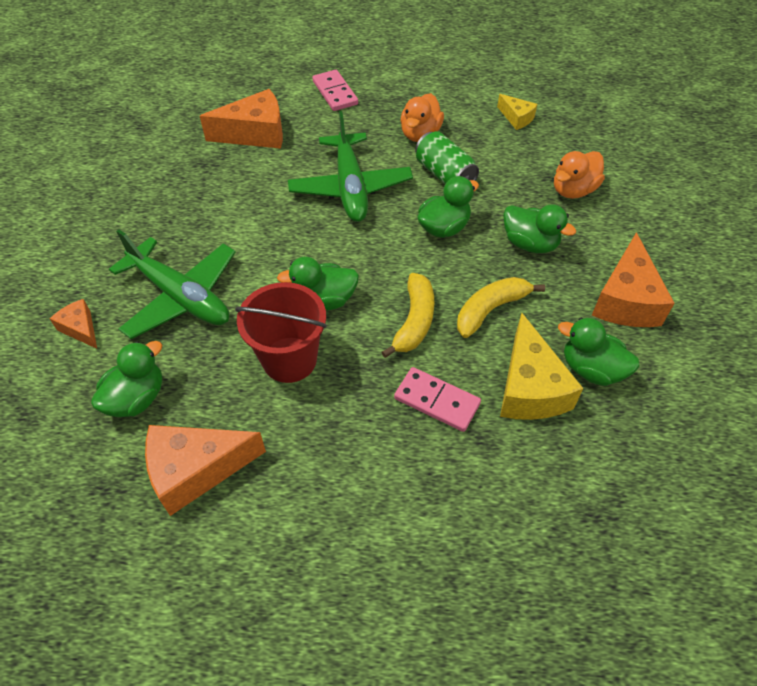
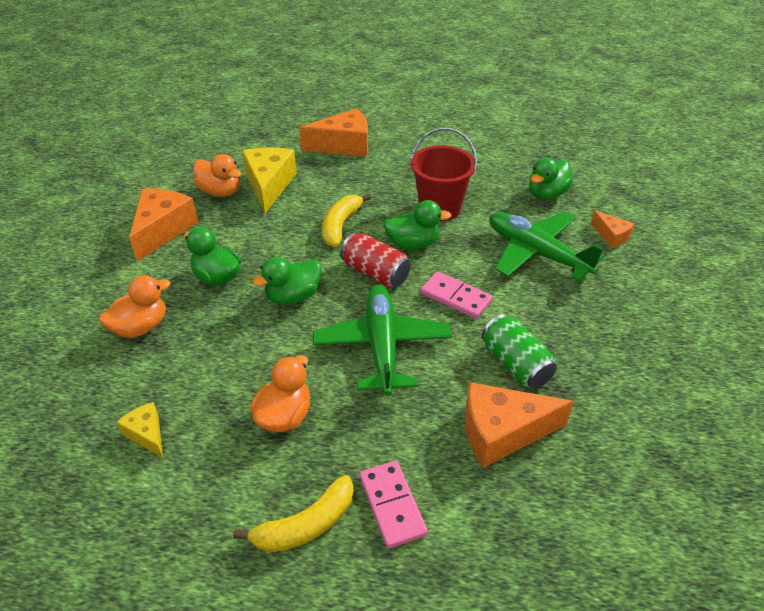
camera: 175 degrees left, 10 degrees down
(196, 470) = (494, 161): orange cheese -> orange cheese (344, 145)
(364, 259) = (375, 273): none -> red can
(436, 401) = (336, 182): pink domino -> pink domino (456, 297)
(444, 174) = (272, 355): green can -> green can (515, 364)
(490, 310) = (276, 230): yellow banana -> yellow banana (305, 525)
(591, 369) = (220, 192): green duck -> orange duck

